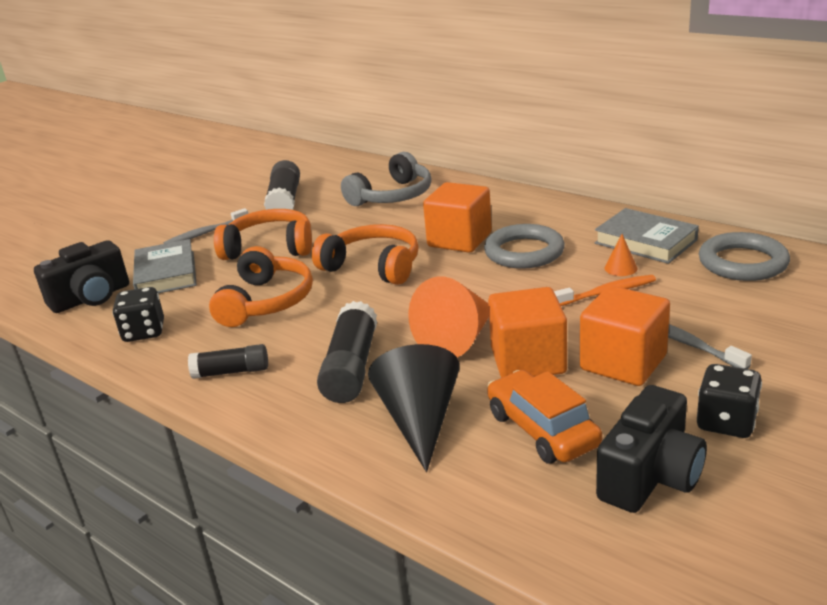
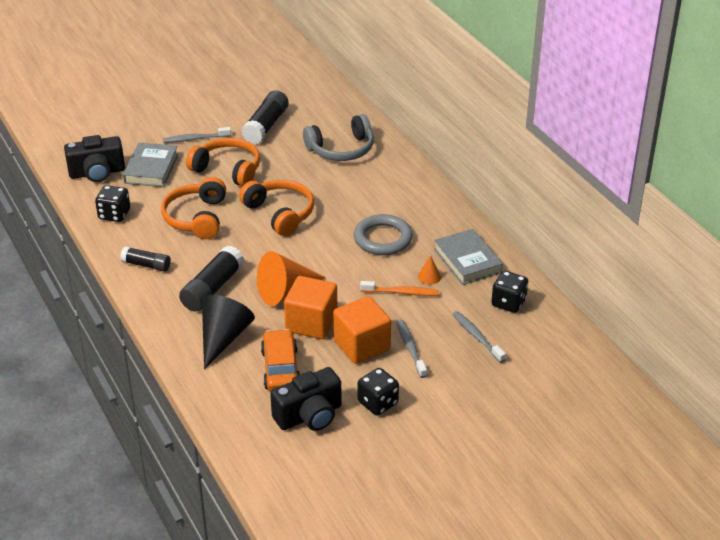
camera: 20 degrees right, 10 degrees up
(266, 301) = (197, 218): orange headphones -> orange headphones turned 150 degrees clockwise
(459, 240) = (352, 211): orange cube -> none
(742, 263) = (508, 303): grey ring -> black dice
(752, 305) = (477, 337): none -> grey toothbrush

